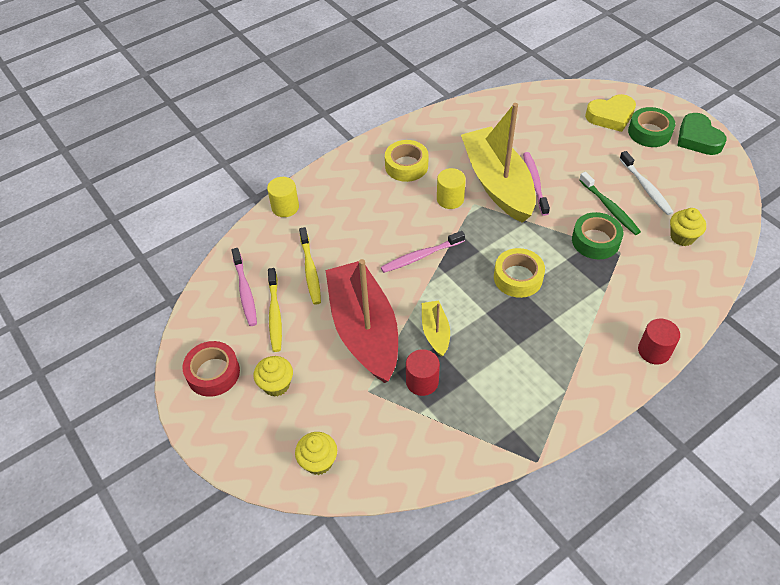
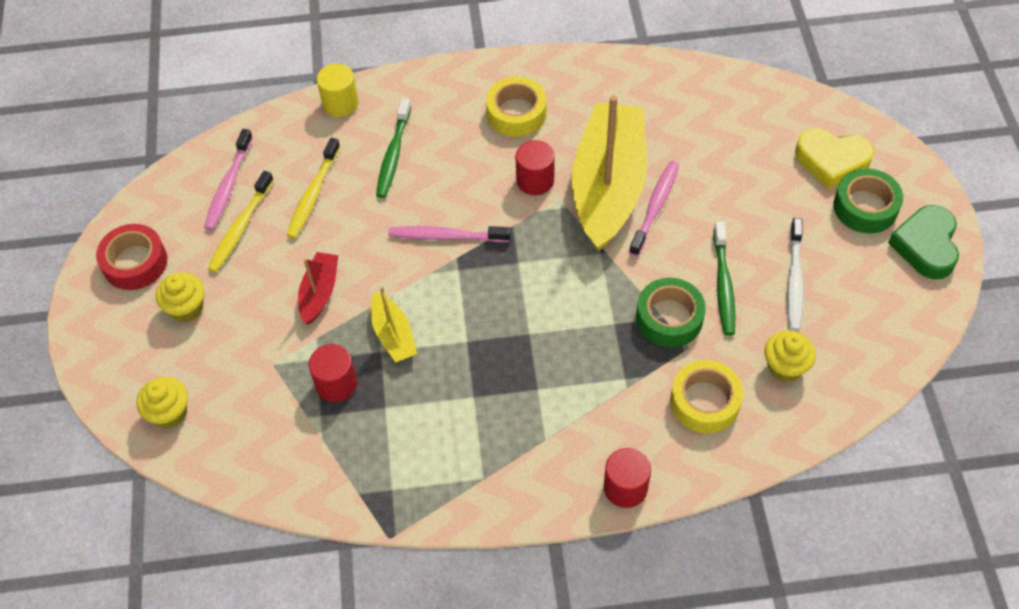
camera: 30 degrees right, 5 degrees up
(346, 222) = (393, 154): none -> green toothbrush
(364, 329) = (319, 292): red boat -> red boat, size x0.45
(435, 332) = (393, 335): yellow boat -> yellow boat turned 135 degrees clockwise
(450, 199) = (535, 180): yellow cylinder -> red cylinder
(518, 277) = (537, 317): yellow tape -> yellow tape (705, 401)

